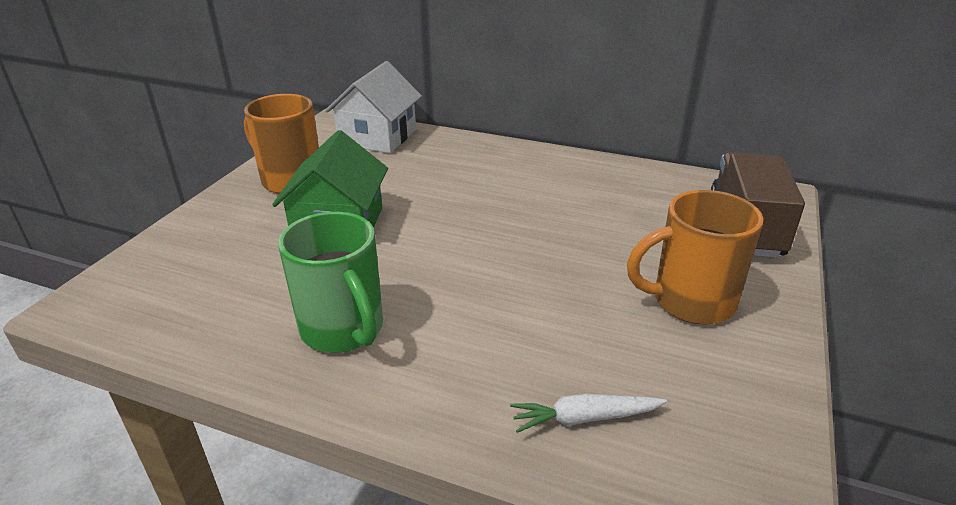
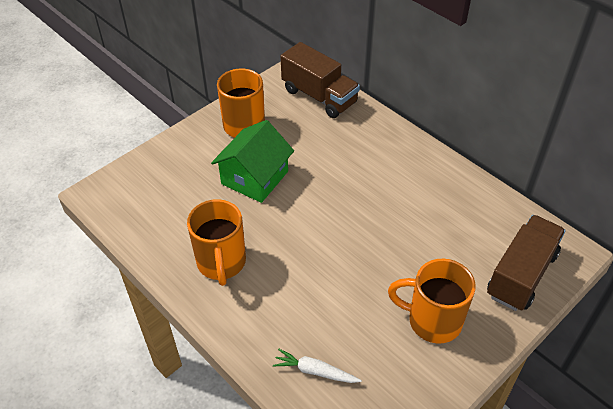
camera: 25 degrees right, 15 degrees up
(343, 330) = (221, 263): green mug -> orange mug
(378, 137) = (319, 96): white house -> brown truck

